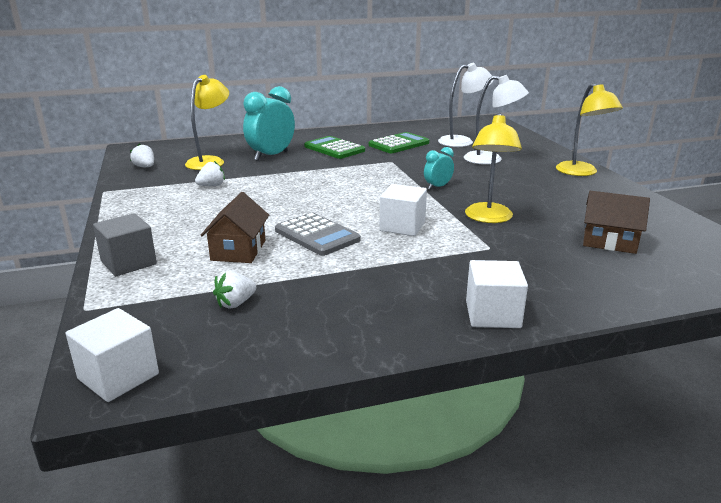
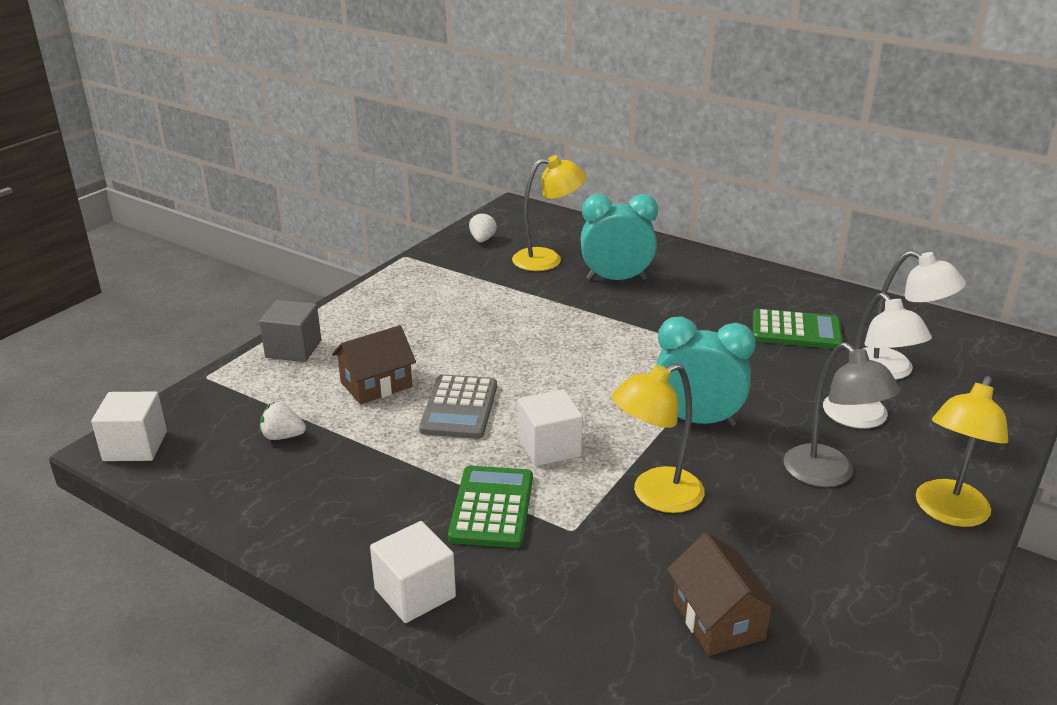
camera: 50 degrees right, 5 degrees up
(211, 186) = (490, 294): white strawberry -> none
(334, 149) = (703, 301): green calculator -> green calculator (492, 507)
(437, 187) = (697, 420): turquoise clock -> turquoise clock, size x1.92
(524, 180) = (828, 475): none -> grey lamp

